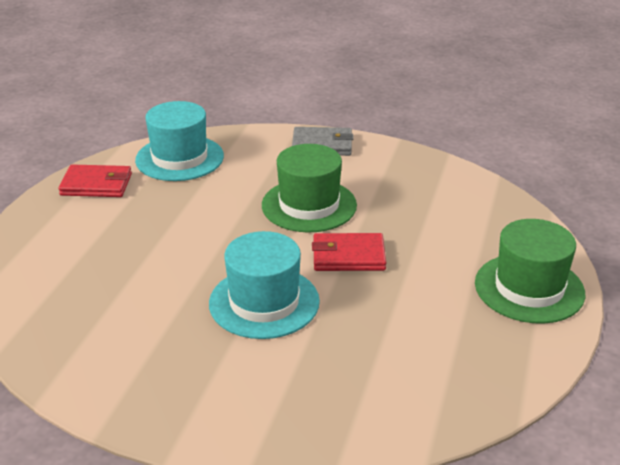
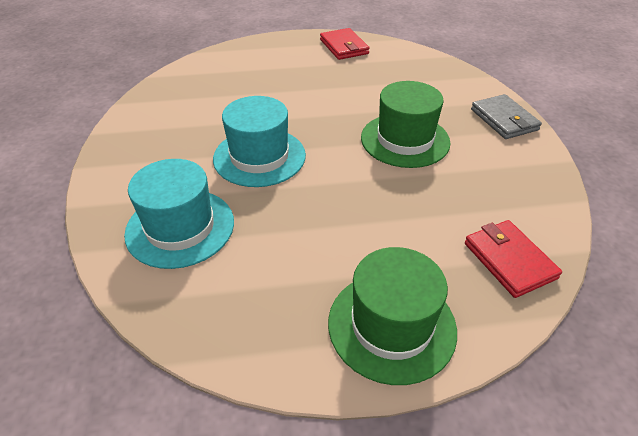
camera: 65 degrees right, 10 degrees up
(179, 158) = (408, 64): turquoise hat -> turquoise hat (180, 227)
(348, 256) = (350, 182): red wallet -> red wallet (509, 260)

